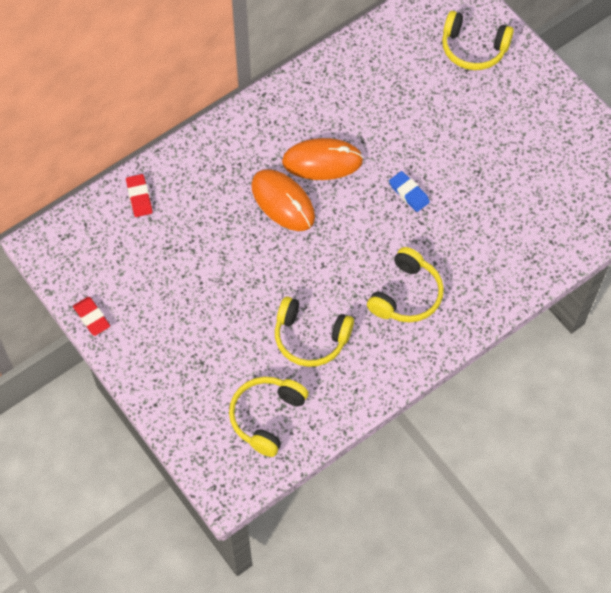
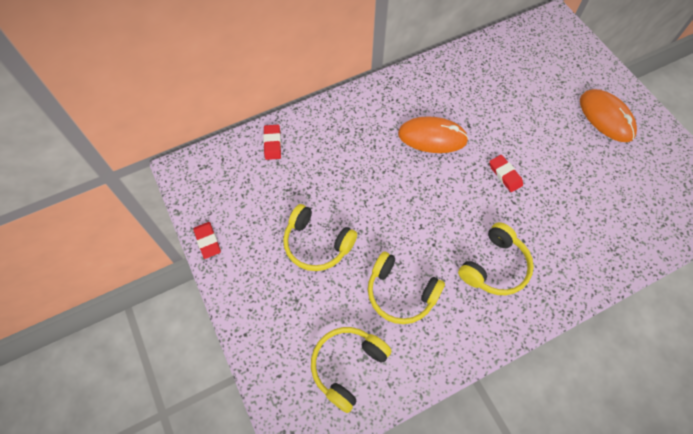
camera: 10 degrees right, 0 degrees up
(283, 202) = (393, 166): orange mouse -> orange mouse (606, 117)
(409, 193) = (505, 175): blue eraser -> red eraser
(473, 49) = (569, 66): yellow headphones -> yellow headphones (317, 244)

